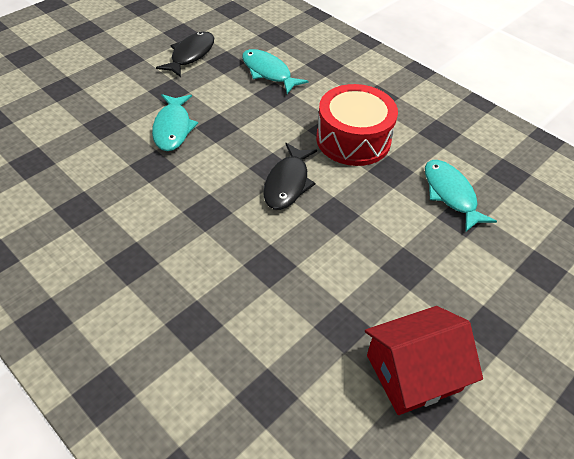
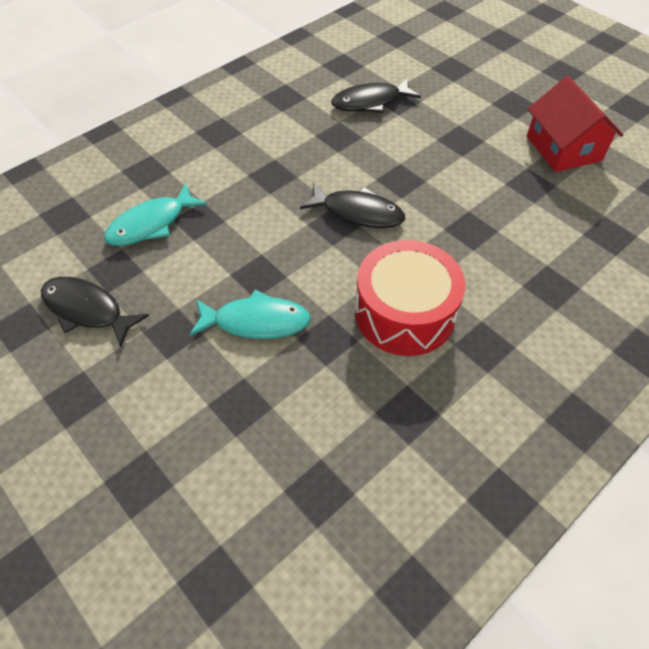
camera: 85 degrees left, 5 degrees up
(353, 139) = (290, 158): red drum -> red drum (404, 313)
(450, 194) = (370, 102): turquoise fish -> black fish

